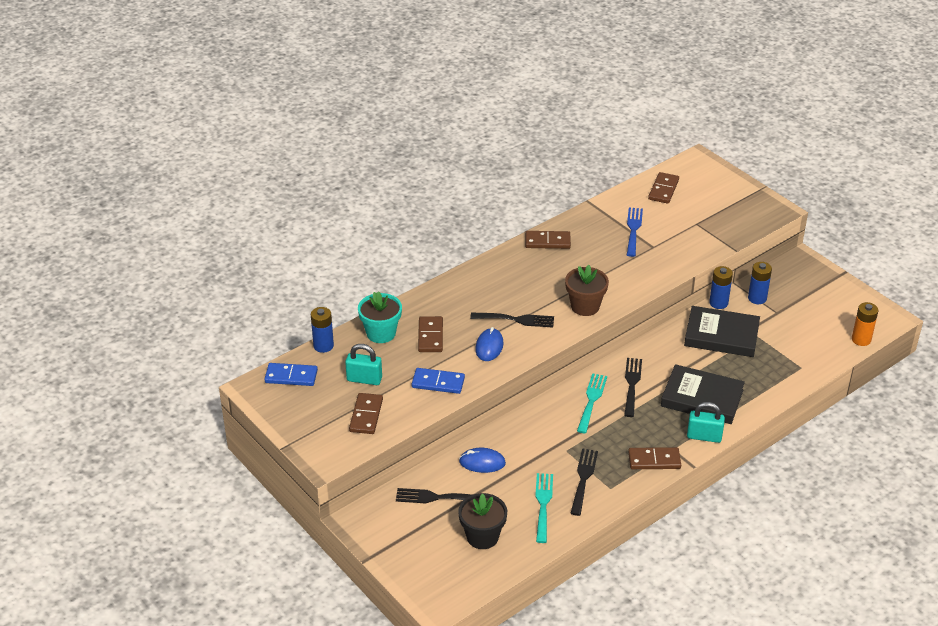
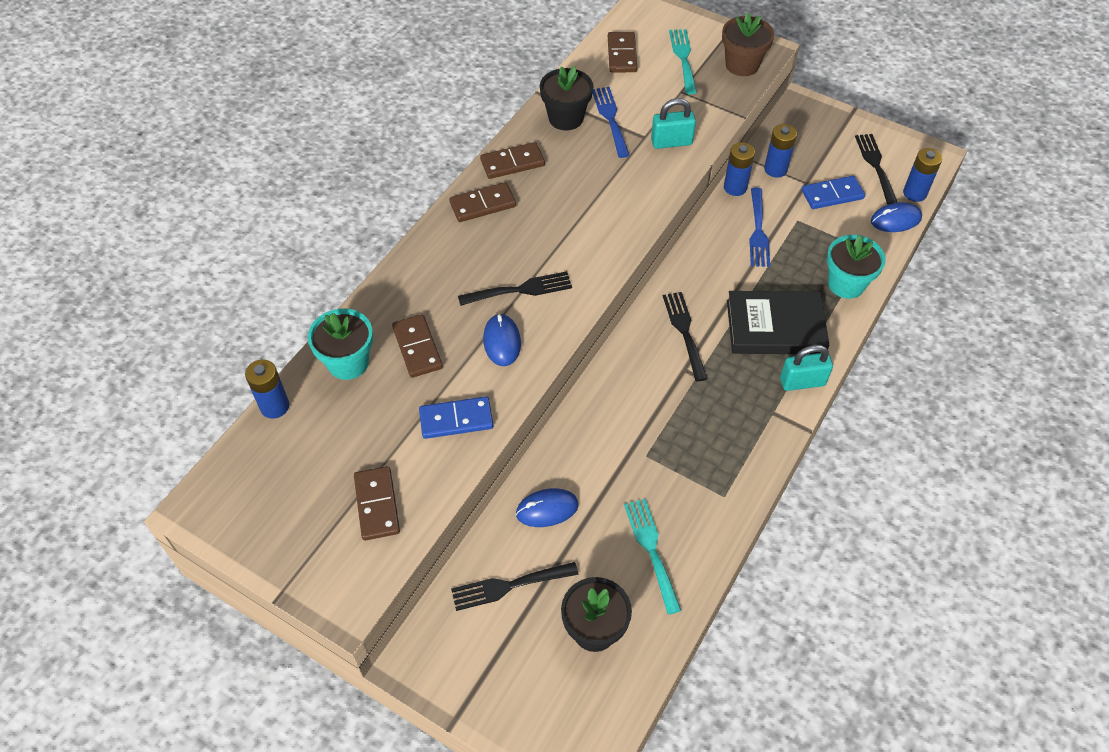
camera: 20 degrees left, 15 degrees up
(291, 376) = (246, 472): blue domino -> blue domino (832, 195)
(364, 379) = (352, 445): turquoise padlock -> turquoise padlock (671, 142)
(583, 479) = (685, 492): black fork -> black fork (875, 165)
(585, 306) = (599, 245): brown flower pot -> brown flower pot (742, 65)
(591, 400) = (646, 370): turquoise fork -> turquoise fork (683, 58)
(600, 222) = (566, 118): none -> black flower pot
(654, 460) = (759, 436): brown domino -> brown domino (483, 205)
(721, 335) = (758, 231): black book -> blue fork
(772, 385) = (846, 284): none -> turquoise flower pot
(835, 353) = (895, 220): none -> blue mouse
(861, 339) = (914, 193): orange battery -> blue battery

